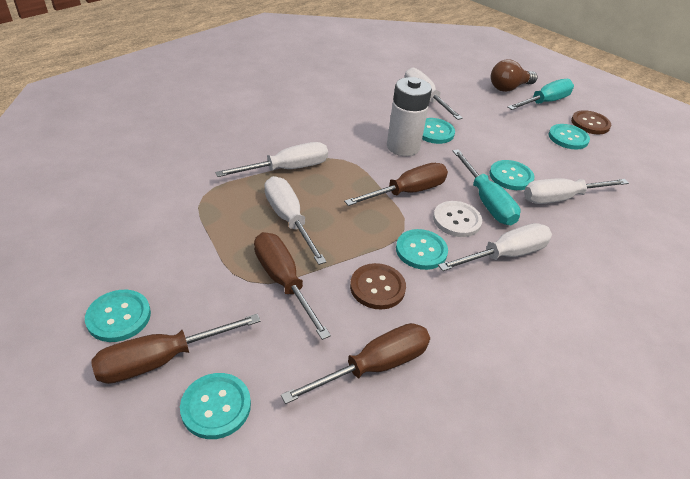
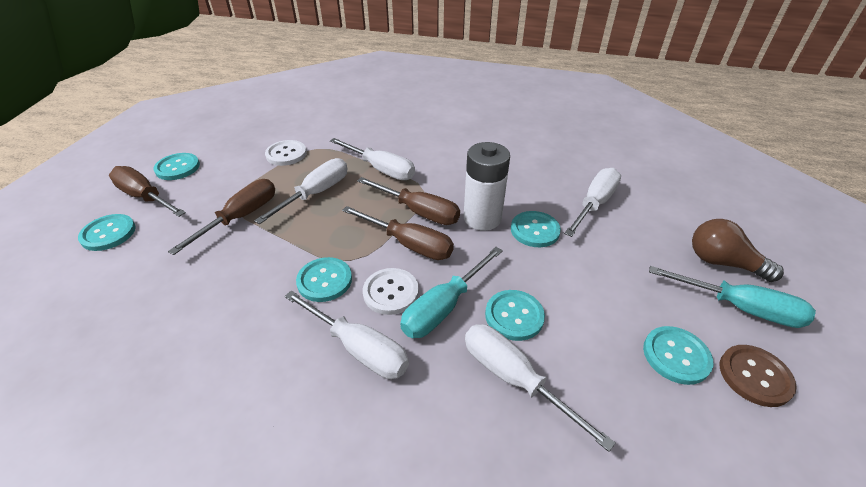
camera: 65 degrees right, 0 degrees up
(190, 219) = (286, 154): none -> white button
(374, 366) = (163, 297): brown screwdriver -> brown screwdriver (419, 212)
(377, 287) = (258, 269): brown button -> none

